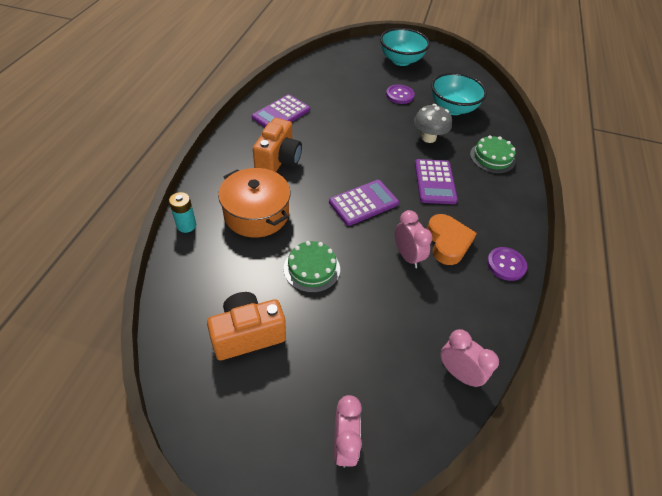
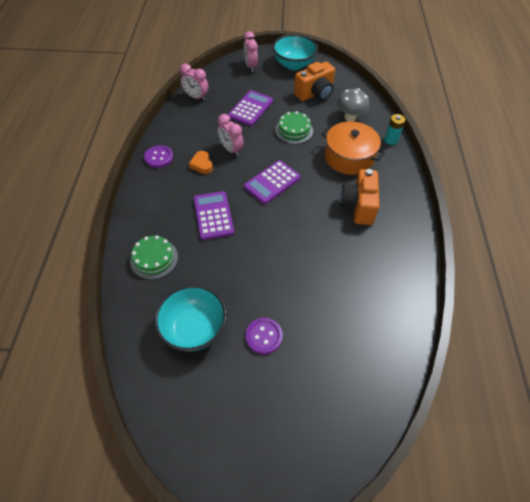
camera: 170 degrees right, 5 degrees up
(281, 114) = (387, 265): purple calculator -> purple calculator (250, 108)
(401, 60) = (275, 427): turquoise bowl -> turquoise bowl (294, 65)
(428, 138) = (222, 270): grey mushroom -> grey mushroom (350, 117)
(447, 242) = (202, 164): orange heart -> orange heart, size x0.63

